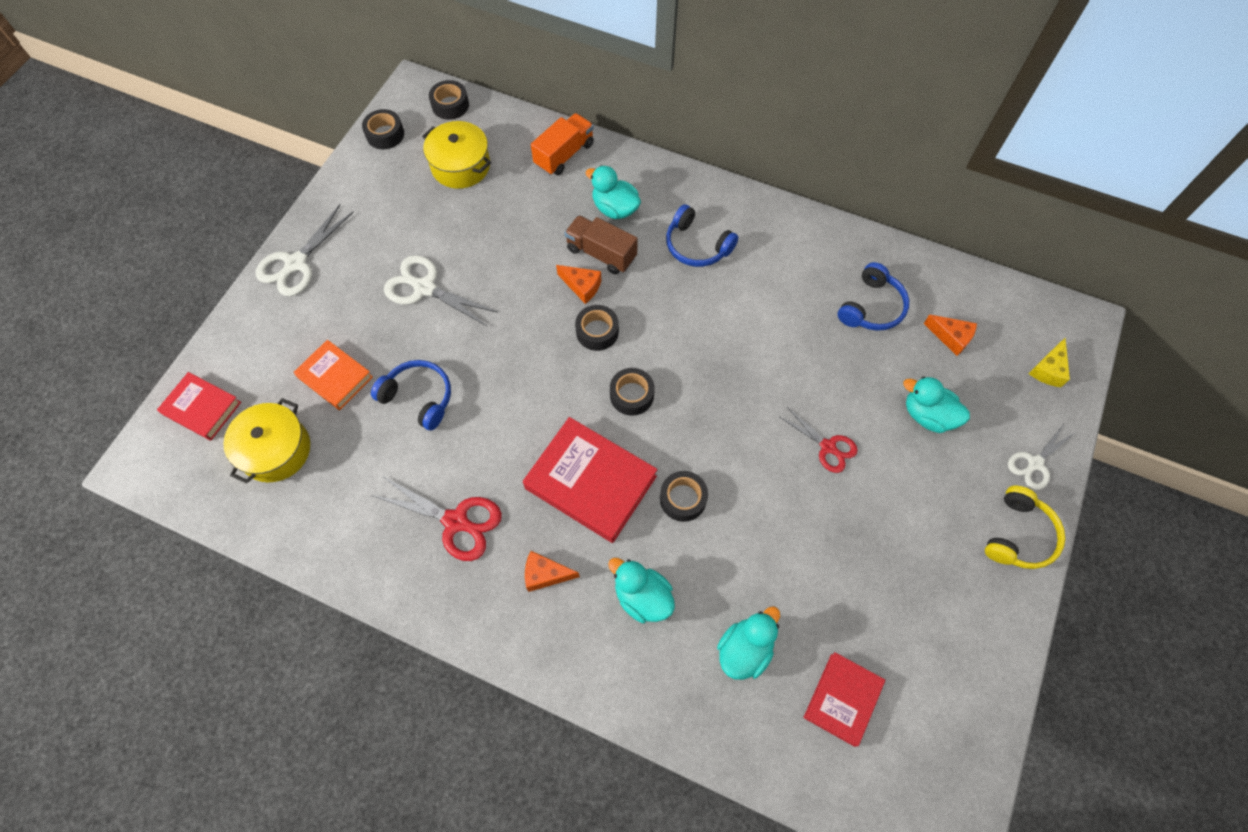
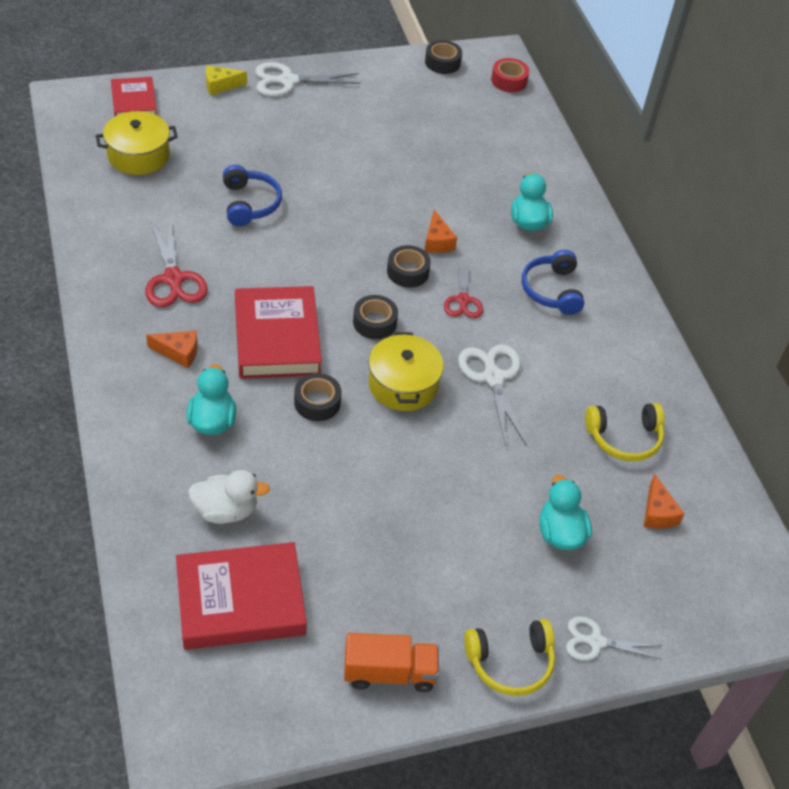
camera: 45 degrees right, 15 degrees down
(335, 377) = (222, 152): orange book -> none
(424, 288) = (340, 156): white scissors -> white scissors (493, 377)
(450, 105) = (509, 80): black tape -> red tape
(460, 166) = (463, 116): yellow pot -> yellow pot (403, 384)
(545, 574) = (178, 352): orange cheese -> orange cheese turned 135 degrees clockwise
(564, 154) = (542, 166): orange truck -> orange truck (389, 673)
(601, 253) = (479, 236): brown truck -> none
(744, 649) = (226, 510): turquoise duck -> white duck
(828, 447) = (457, 475): red scissors -> red scissors (463, 300)
(842, 699) = (240, 601): red book -> red book, size x1.66
(871, 307) = (624, 438): blue headphones -> yellow headphones
(1048, 369) = (706, 606): yellow cheese -> yellow cheese (220, 86)

